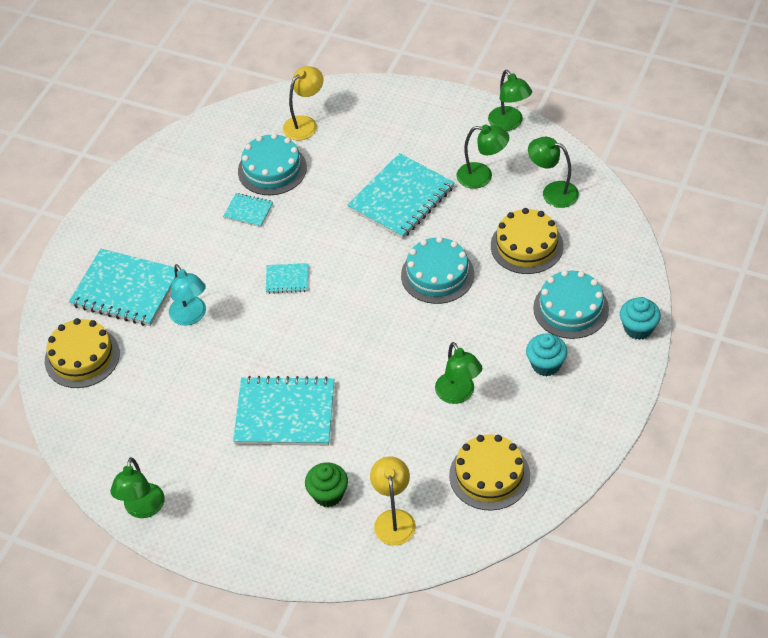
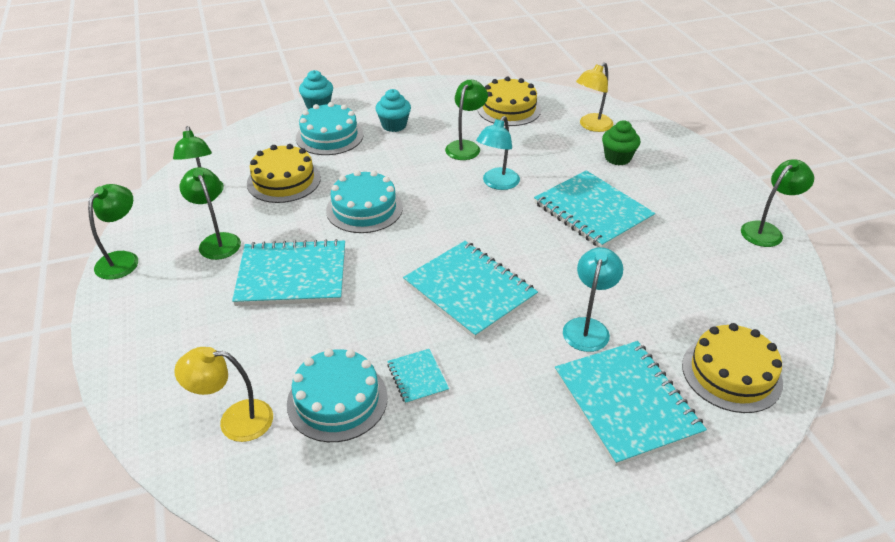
camera: 135 degrees left, 10 degrees down
(287, 279) = (469, 290): turquoise notebook -> turquoise notebook, size x2.11
(383, 378) = (497, 183): none -> turquoise lamp

